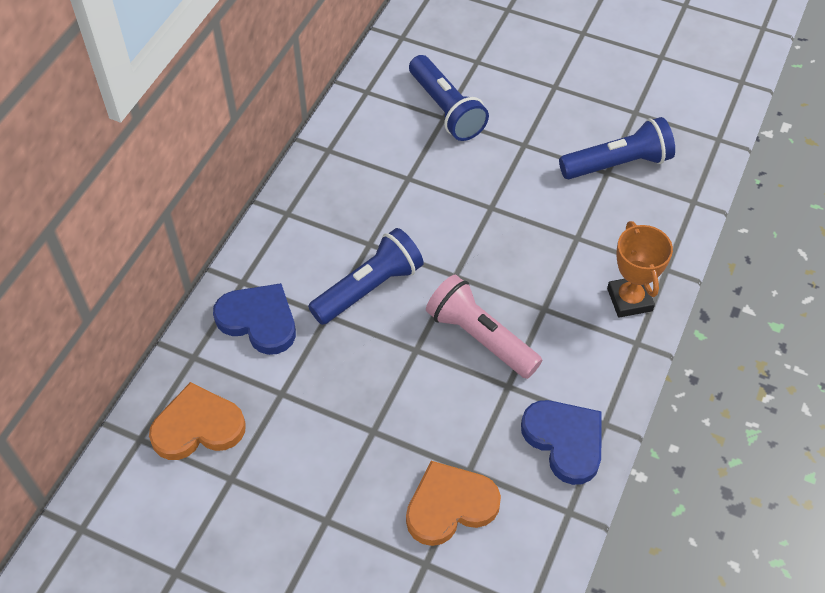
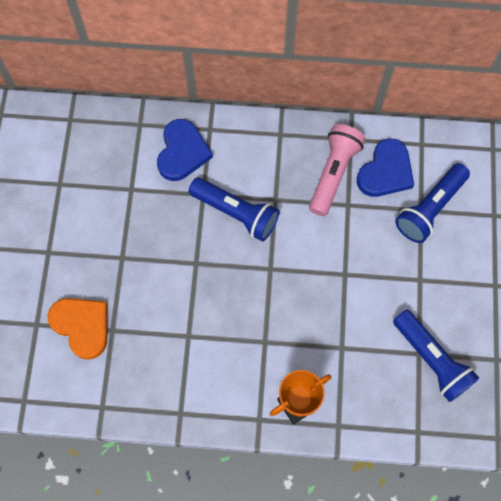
camera: 70 degrees right, 15 degrees up
(198, 426) = (89, 149): orange heart -> none
(480, 337) = (222, 304): pink flashlight -> pink flashlight (333, 174)
(565, 441) = (156, 389): blue heart -> blue heart (385, 172)

